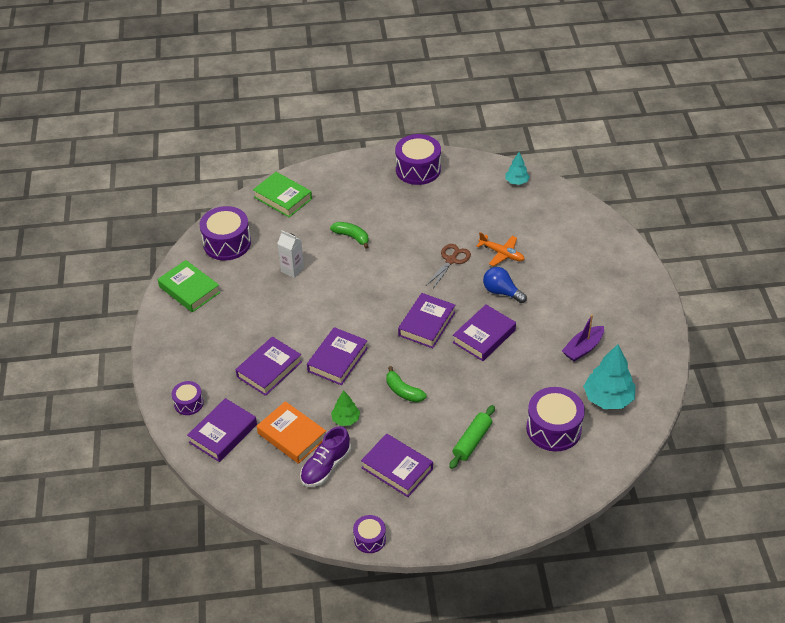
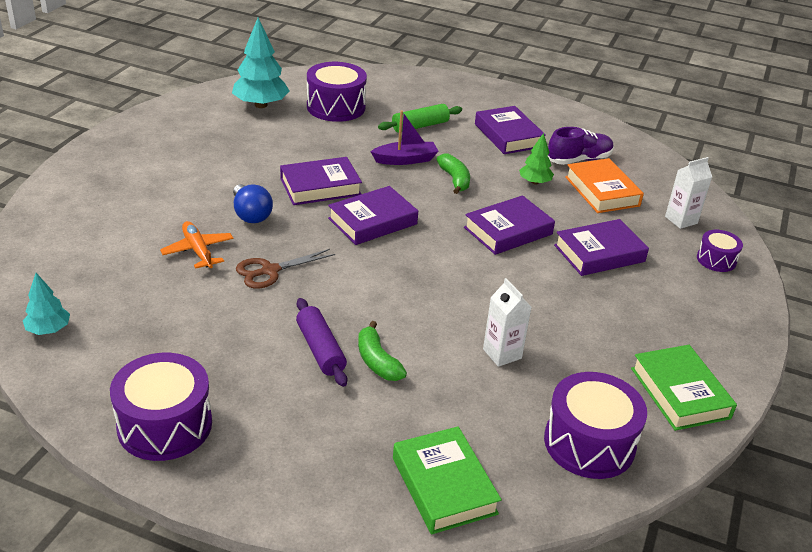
camera: 155 degrees left, 10 degrees down
(223, 433) = (681, 220): purple book -> white carton
(370, 539) = (566, 109): purple drum -> none
(384, 230) = (320, 349): none -> purple rolling pin
(583, 348) = (232, 140): purple boat -> purple boat (405, 160)

